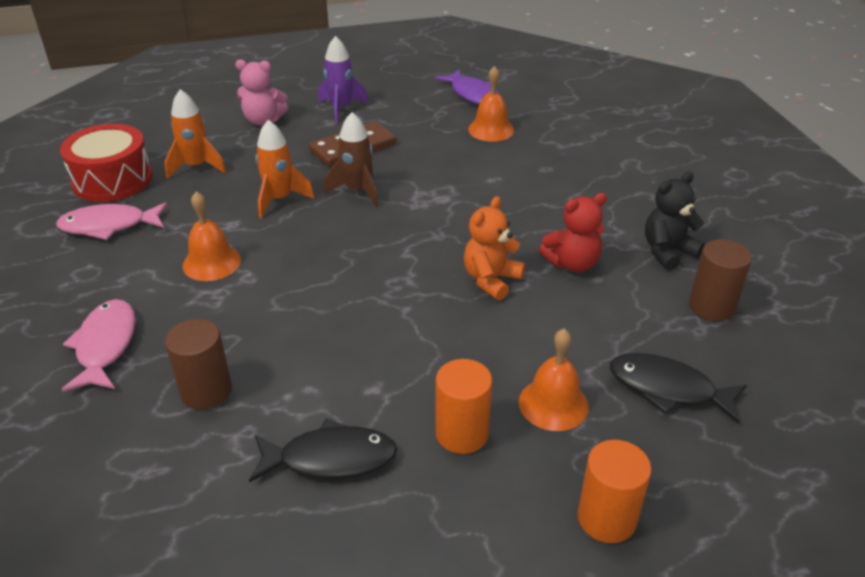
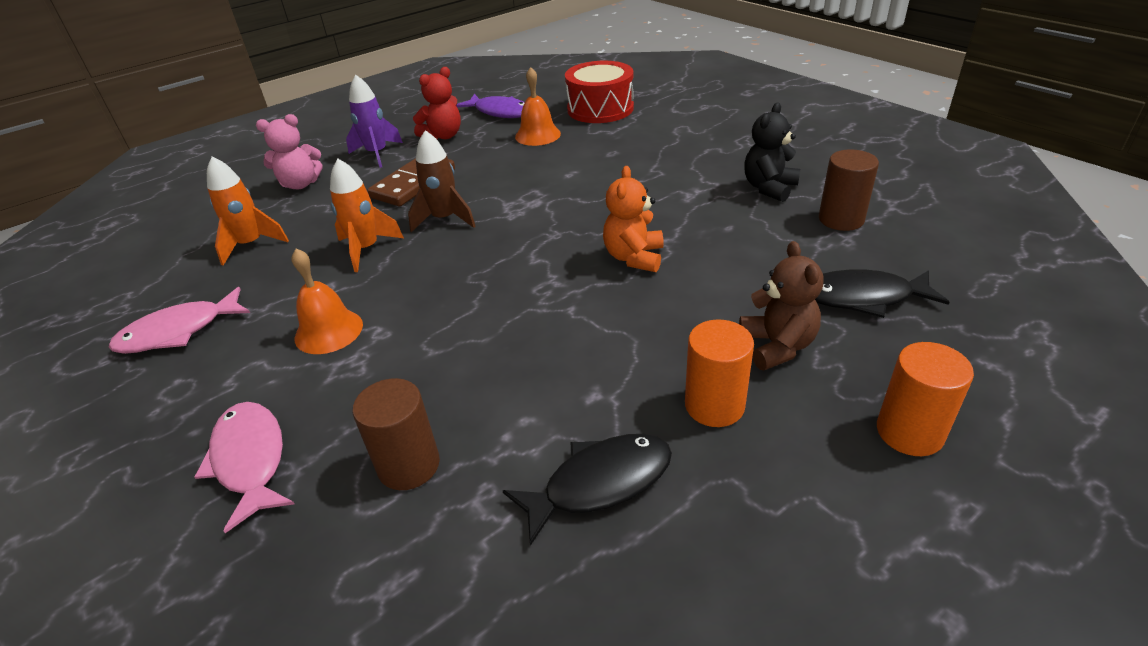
camera: 20 degrees left, 0 degrees up
(112, 180) = (155, 284): red drum -> red drum (600, 109)
(553, 404) = (777, 346): orange bell -> brown teddy bear
(572, 263) = (696, 221): red teddy bear -> red teddy bear (443, 136)

